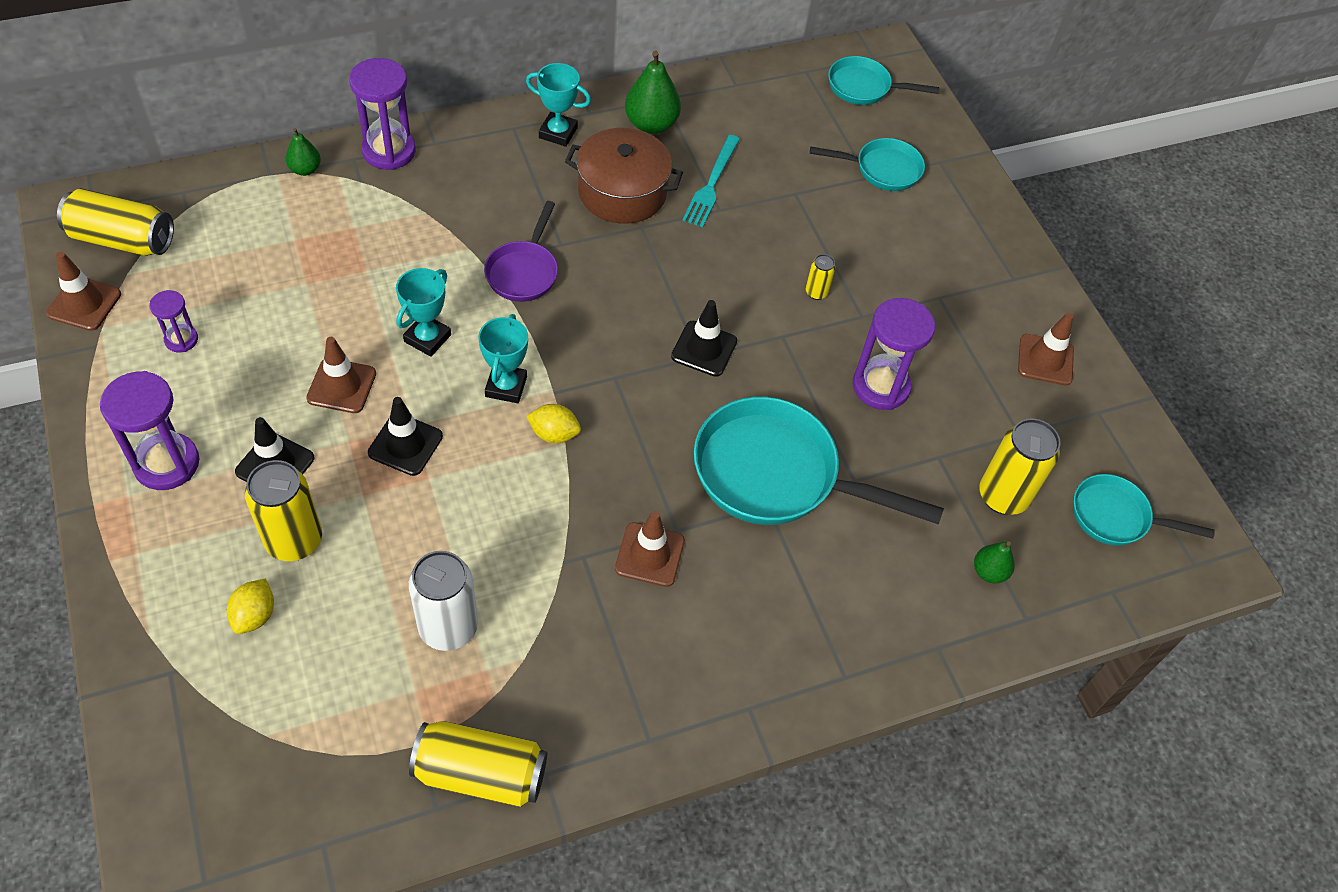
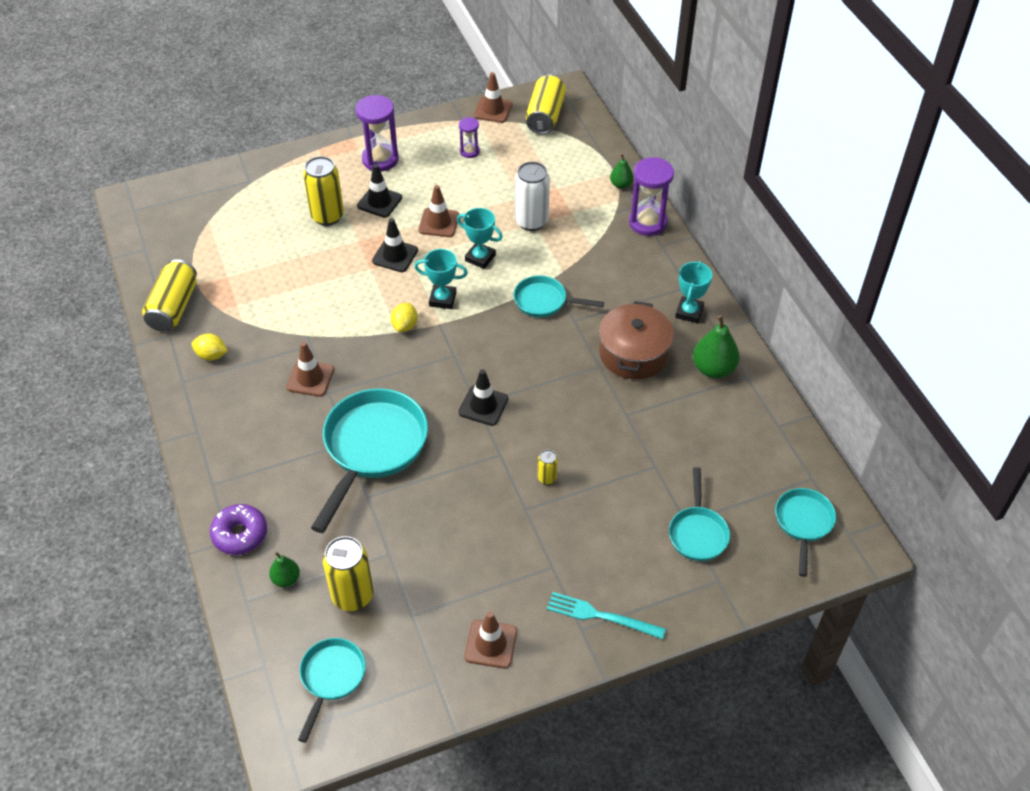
camera: 95 degrees right, 5 degrees down
(255, 615) = (280, 207): yellow lemon -> yellow lemon (211, 355)
(448, 627) = (266, 286): white can -> white can (531, 221)
(524, 272) = (544, 302): purple pan -> turquoise pan
(711, 184) = (654, 409): turquoise fork -> turquoise fork (601, 616)
(880, 386) = (455, 518): purple hourglass -> none
(927, 633) = (240, 534): none -> purple donut

